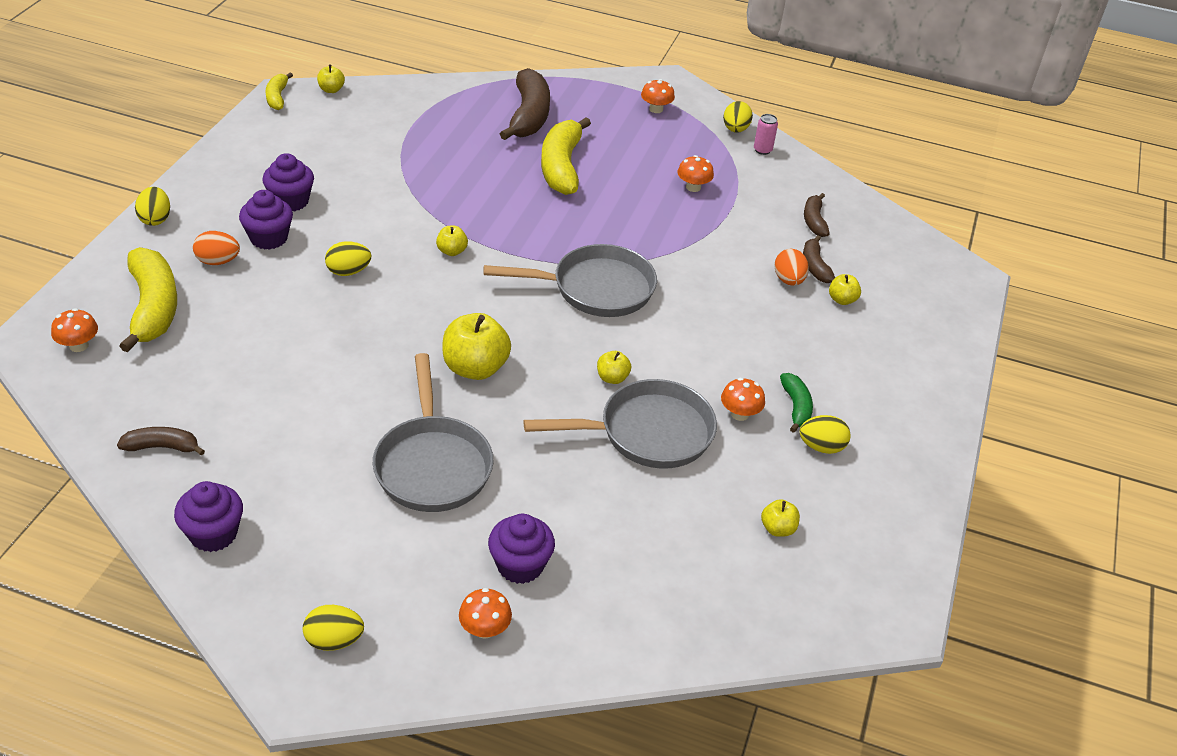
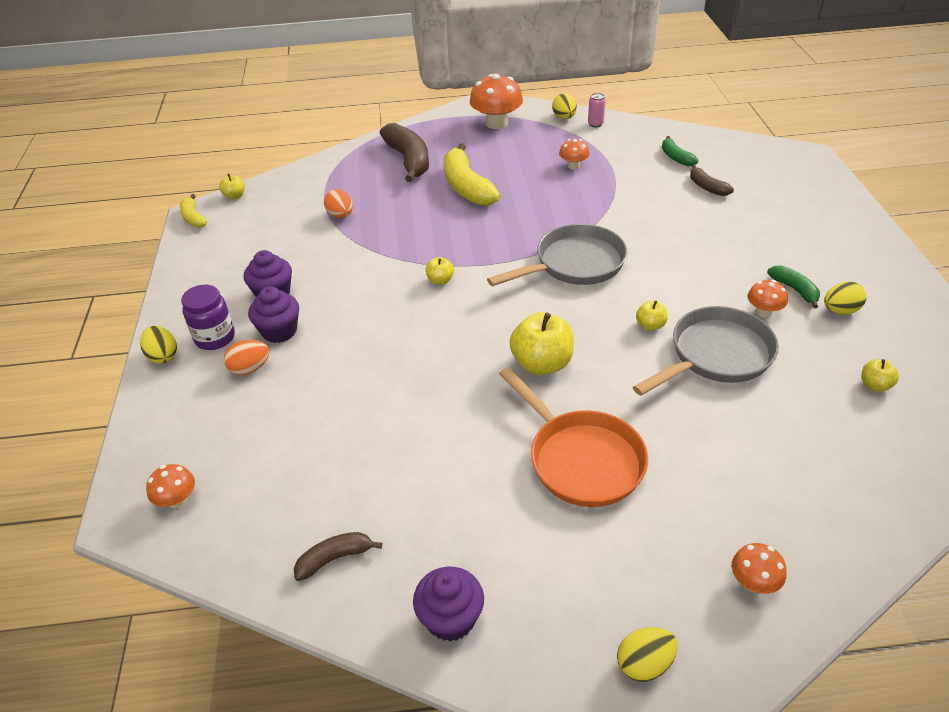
camera: 20 degrees left, 0 degrees up
(153, 308) = (223, 434): yellow banana -> none
(210, 221) = (215, 338): none -> purple jar
(348, 272) = (371, 330): yellow egg -> none
(432, 465) = (581, 459): grey pan -> orange pan
(520, 565) = (727, 511): purple cupcake -> none
(656, 109) = (496, 123): orange mushroom -> orange mushroom, size x1.89
(788, 280) = (700, 203): orange egg -> orange egg (340, 215)
(814, 221) = (675, 157): brown banana -> green banana
(842, 300) = (747, 202): yellow apple -> none

